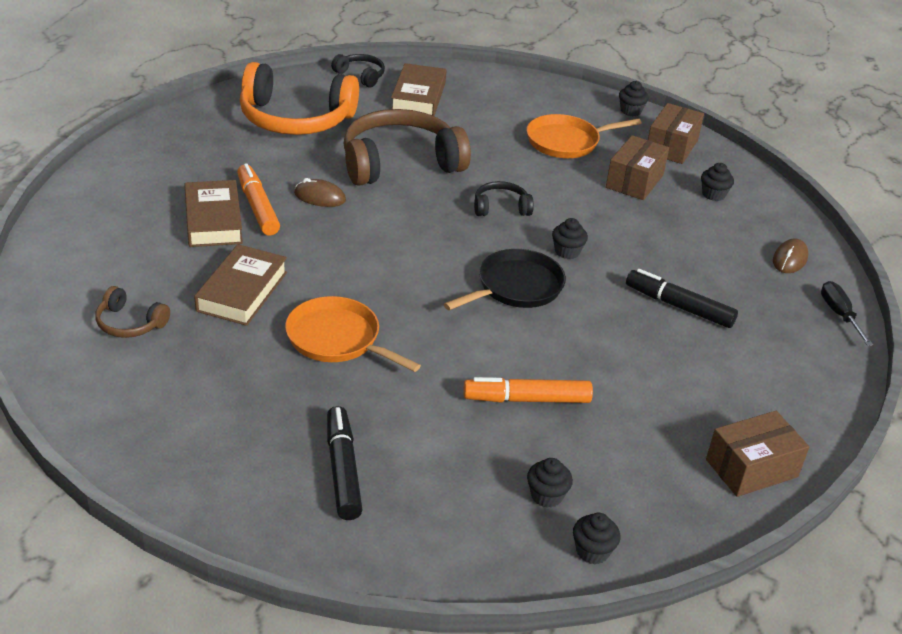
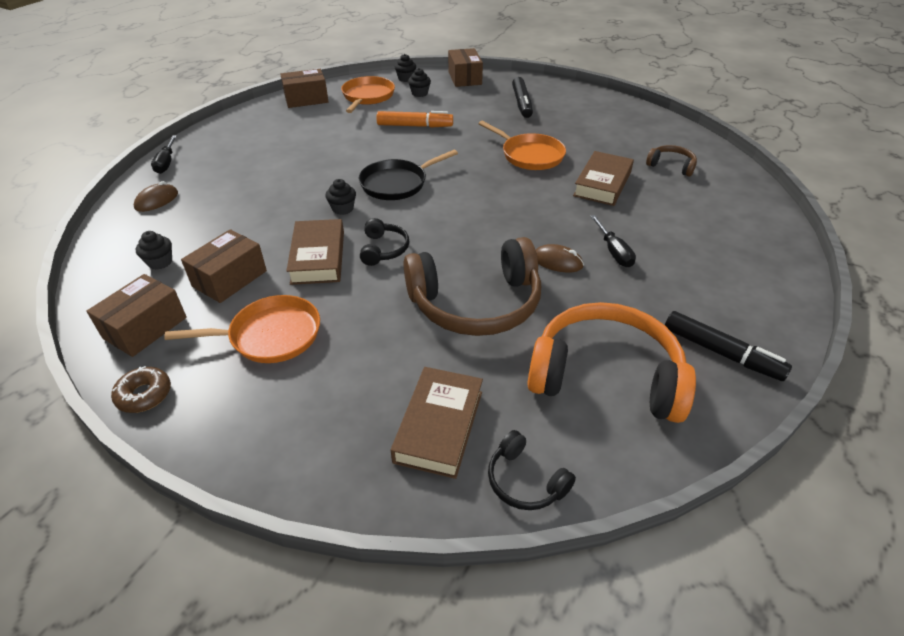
camera: 170 degrees left, 5 degrees up
(213, 220) = (648, 239): brown book -> brown book (318, 257)
(257, 207) = (613, 251): orange marker -> black screwdriver
(465, 560) = (464, 78): none -> brown box
(501, 207) = (384, 249): black headphones -> black headphones turned 90 degrees counterclockwise
(630, 111) = (144, 395): black cupcake -> brown donut
(643, 481) = (367, 96): none -> orange pan
(679, 307) = (281, 169): black marker -> black marker (721, 352)

